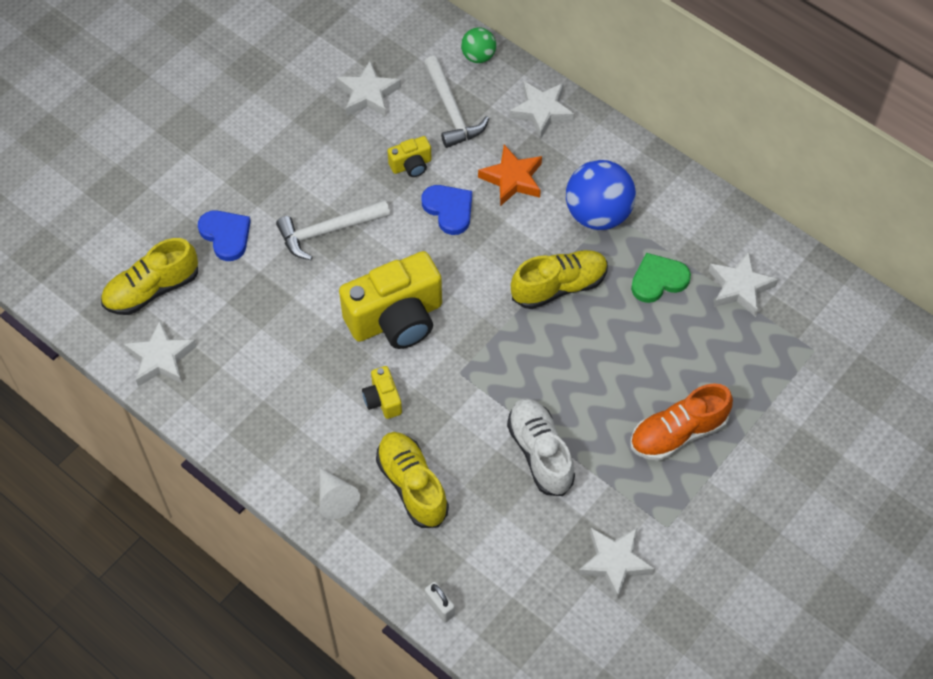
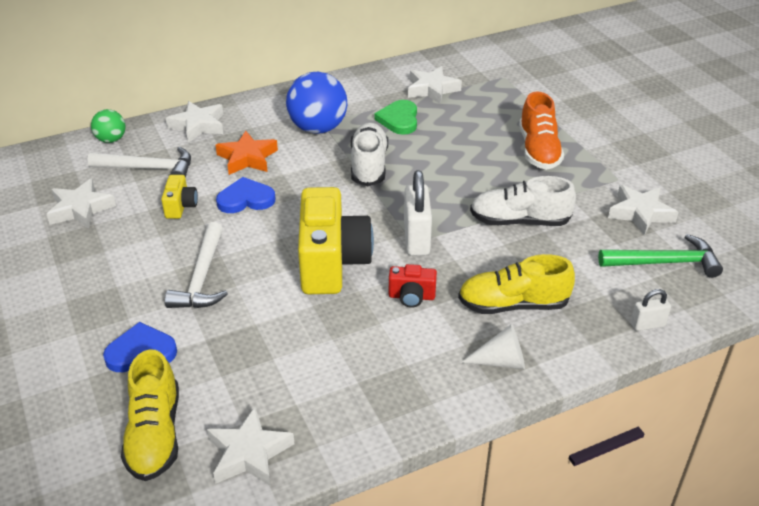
camera: 65 degrees left, 20 degrees down
(383, 400) = (411, 297): yellow camera -> red camera
(465, 373) = (416, 239): none -> white padlock
(542, 603) = (664, 262): none -> green hammer
(559, 286) = (369, 165): yellow shoe -> white shoe

